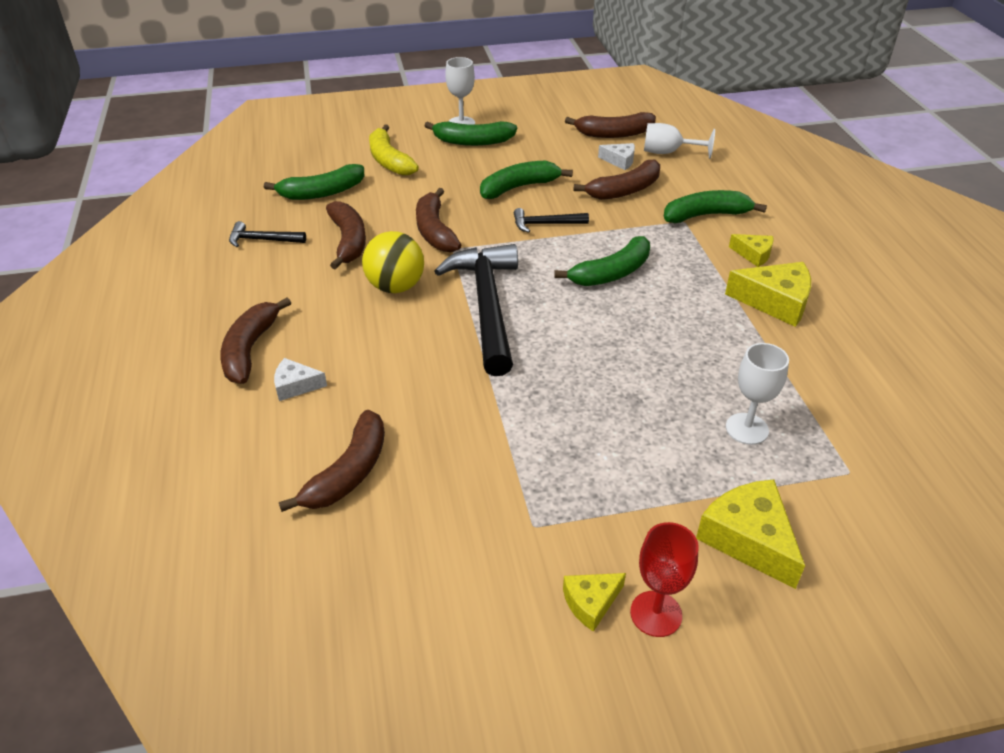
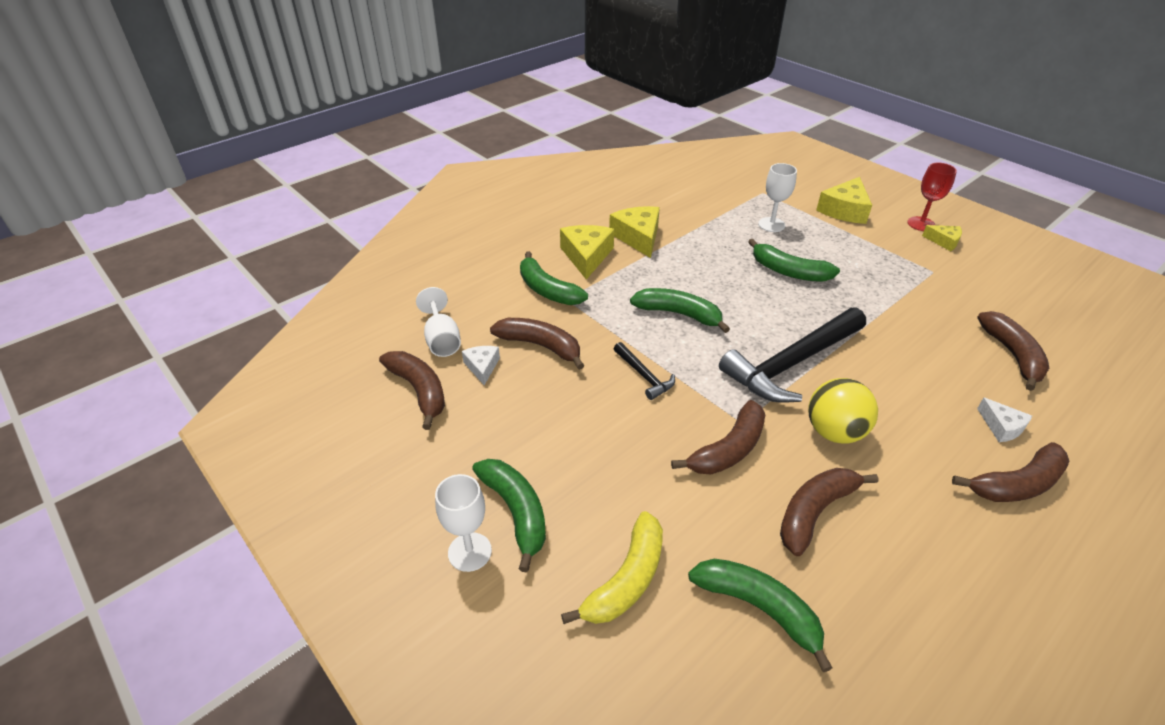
camera: 120 degrees left, 0 degrees up
(262, 240) = (898, 601): black hammer -> none
(349, 472) = (1012, 355): brown banana -> brown banana turned 90 degrees clockwise
(519, 187) = (593, 421): green banana -> green banana (789, 271)
(753, 254) = (586, 256): yellow cheese -> yellow cheese, size x1.77

